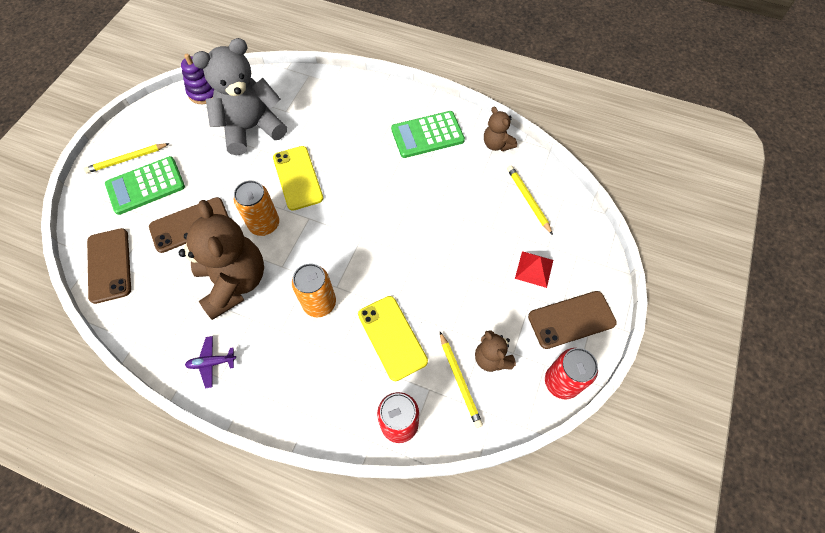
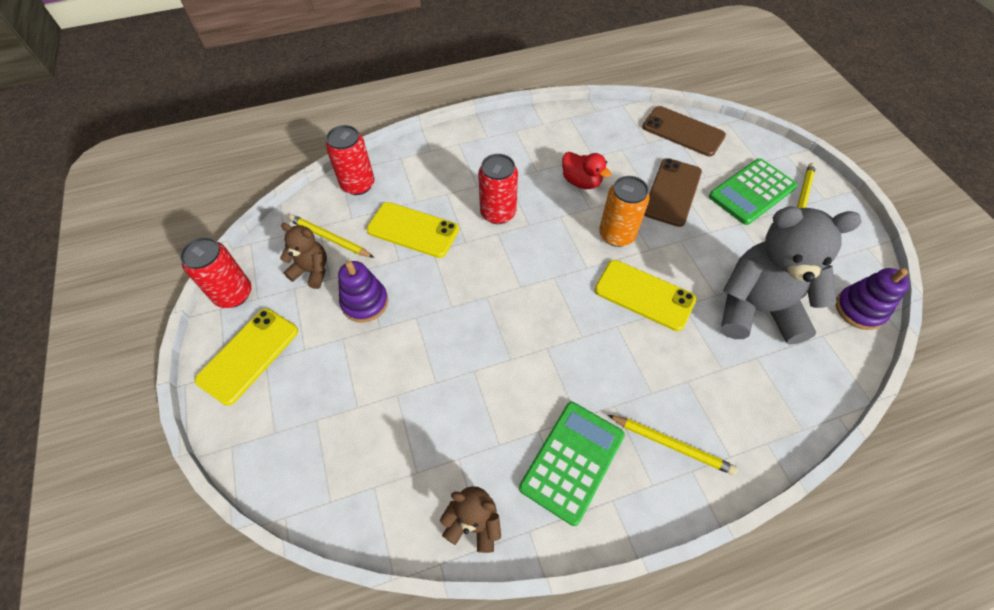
camera: 140 degrees right, 5 degrees down
(146, 186) = (752, 192): green calculator -> green calculator turned 150 degrees counterclockwise
(212, 363) = (531, 133): purple plane -> none
(234, 282) = (581, 182): brown teddy bear -> red duck
(251, 128) = (756, 309): grey teddy bear -> grey teddy bear turned 105 degrees counterclockwise
(319, 303) = (498, 213): orange can -> red can
(470, 302) = (365, 302): none -> purple stacking toy
(528, 199) = (375, 465): yellow pencil -> yellow pencil (672, 445)
(534, 269) = (318, 380): red pyramid -> none
(571, 319) = (248, 355): brown phone -> yellow phone

